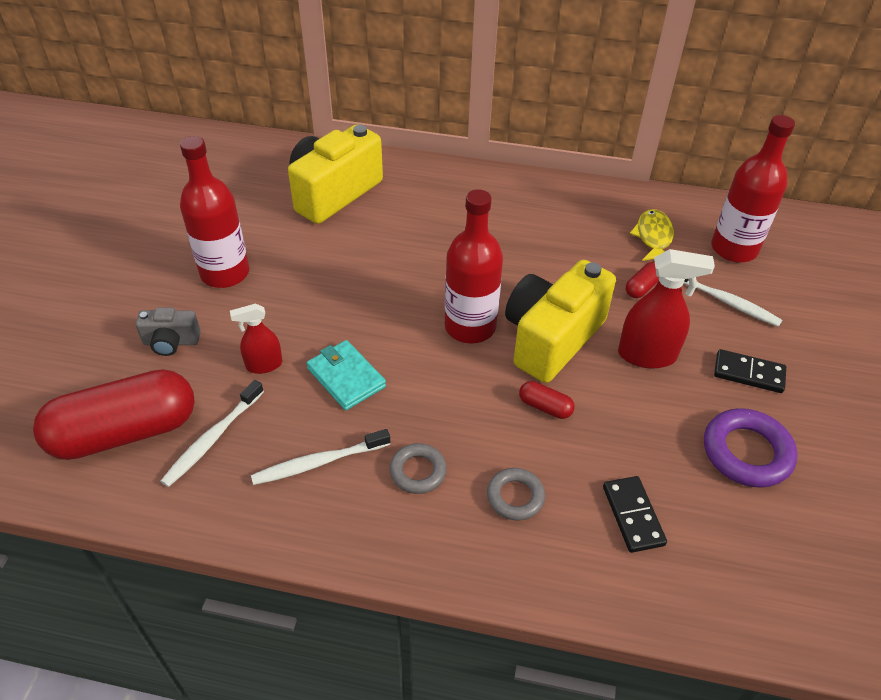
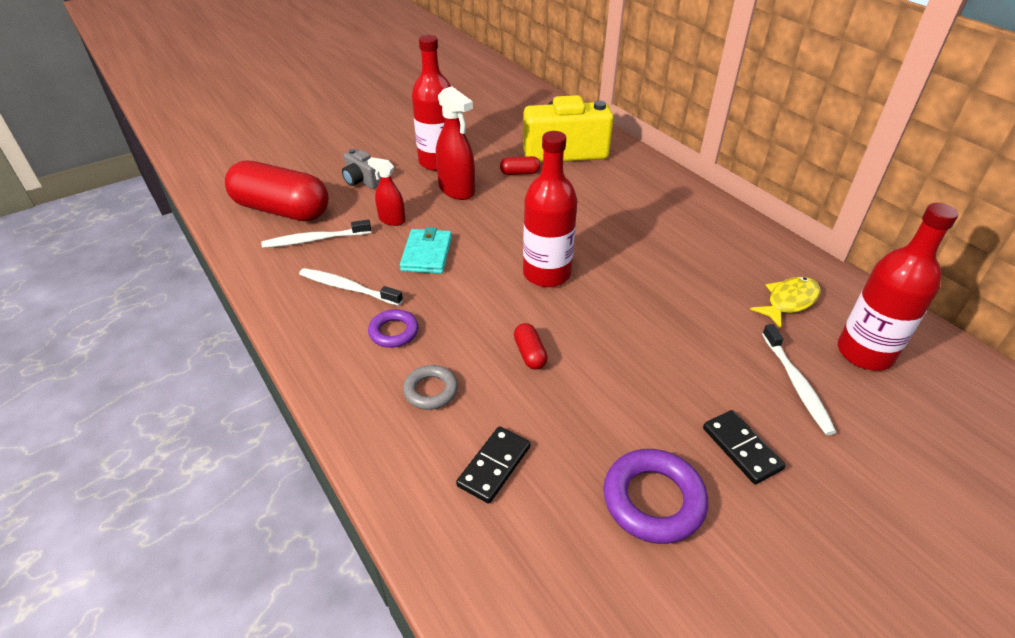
camera: 45 degrees right, 5 degrees down
(418, 471) = (394, 332): grey ring -> purple ring
(552, 338) = (597, 316): yellow camera -> none
(642, 287) = (726, 328): red capsule -> red capsule (520, 173)
(647, 355) = (661, 375): red spray bottle -> red spray bottle (457, 190)

